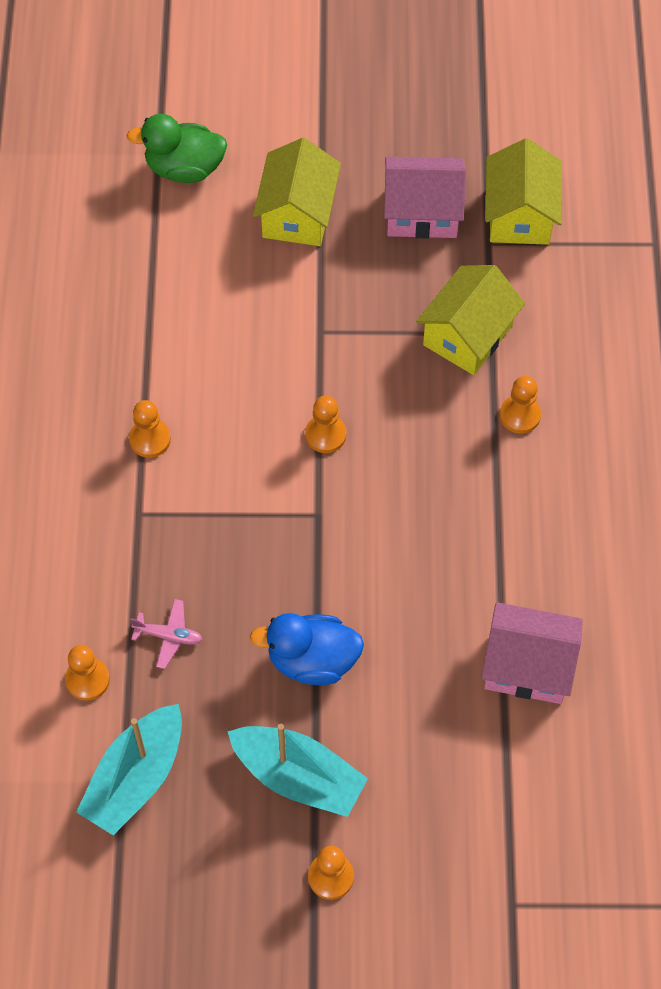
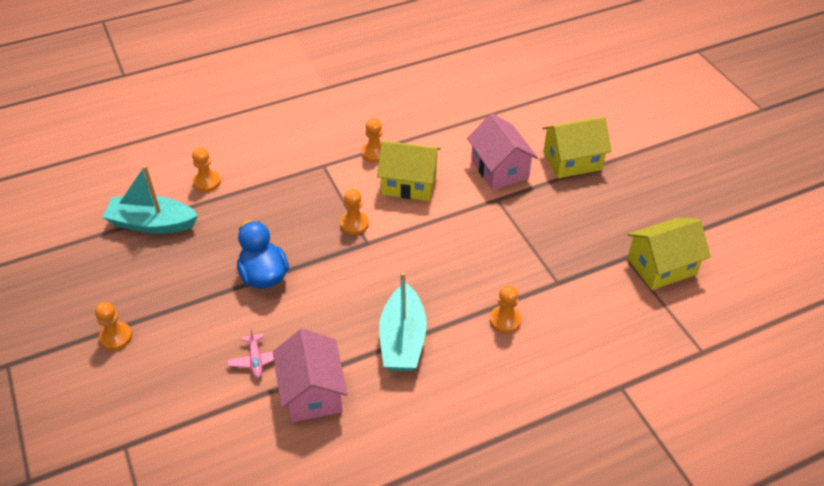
camera: 65 degrees right, 15 degrees down
(168, 636) = (250, 205): pink plane -> pink plane (256, 360)
(184, 168) = (563, 104): green duck -> none
(298, 777) = (180, 297): turquoise boat -> turquoise boat (402, 340)
(325, 435) = (426, 227): orange pawn -> orange pawn (354, 224)
(422, 213) = (621, 216): pink house -> pink house (499, 169)
(468, 335) = (547, 271): yellow house -> yellow house (409, 183)

